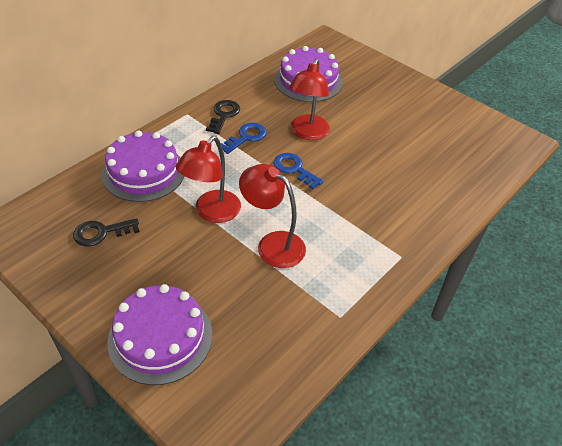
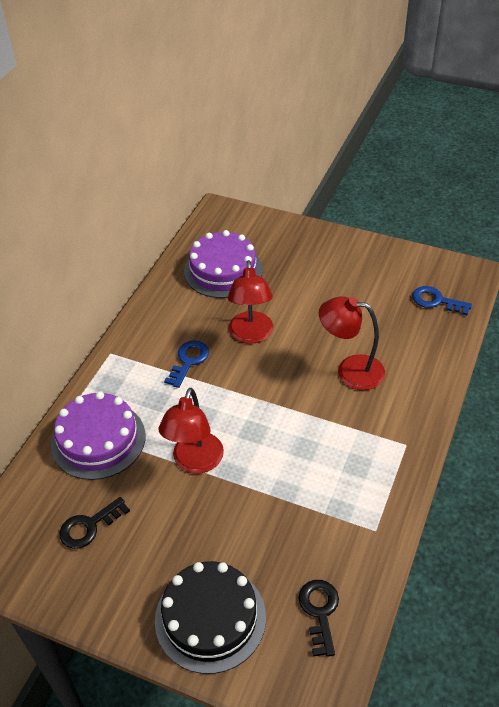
camera: 15 degrees left, 0 degrees up
(160, 337) = (210, 618): purple cake -> black cake
(224, 115) = (151, 341): black key -> black key (319, 611)
(272, 244) = (274, 476): red lamp -> red lamp (350, 370)
(294, 169) = (257, 382): blue key -> blue key (436, 301)

